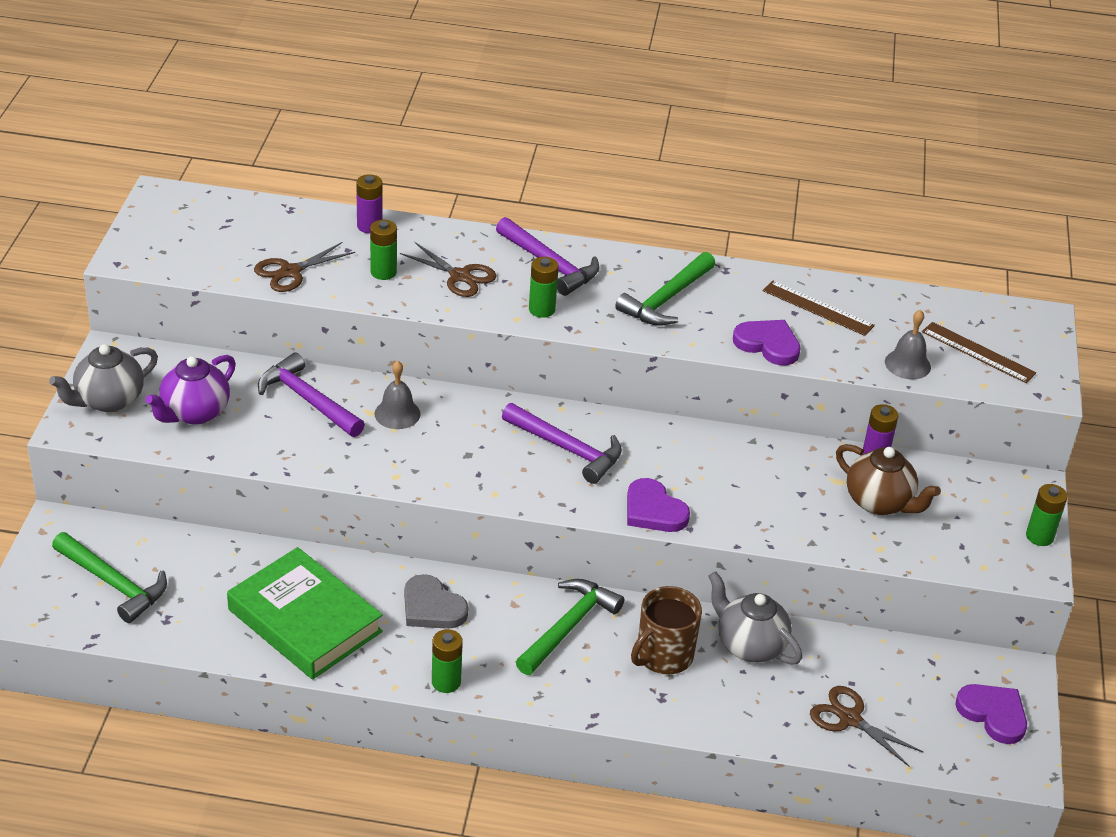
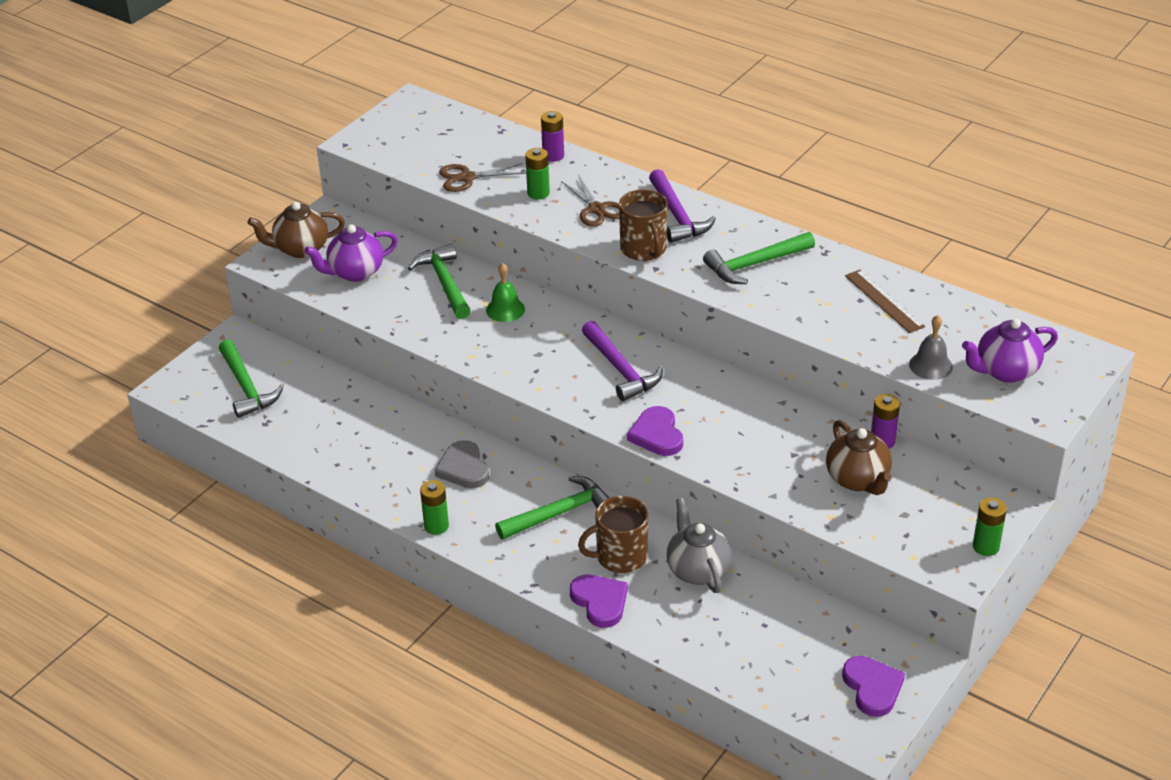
camera: 30 degrees right, 0 degrees up
(109, 400) = (300, 249): grey teapot -> brown teapot
(305, 620) = (363, 451): green book -> none
(308, 400) = (444, 283): purple hammer -> green hammer
(397, 414) = (505, 309): grey bell -> green bell
(542, 309) = (644, 249): green battery -> brown mug
(768, 344) = (816, 320): purple heart -> purple heart (600, 602)
(850, 719) = (742, 652): brown scissors -> none
(978, 352) = (1005, 371): brown ruler -> purple teapot

